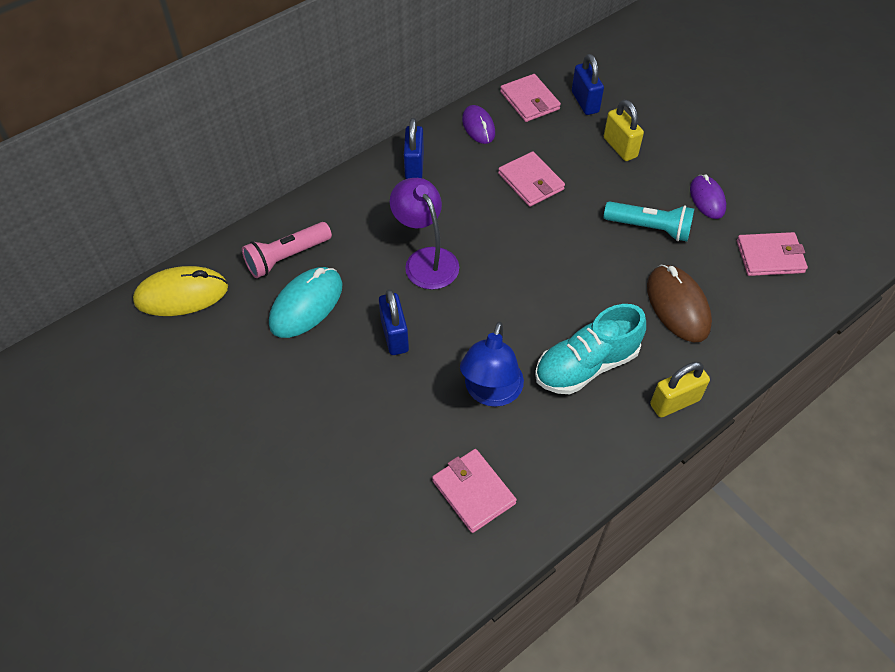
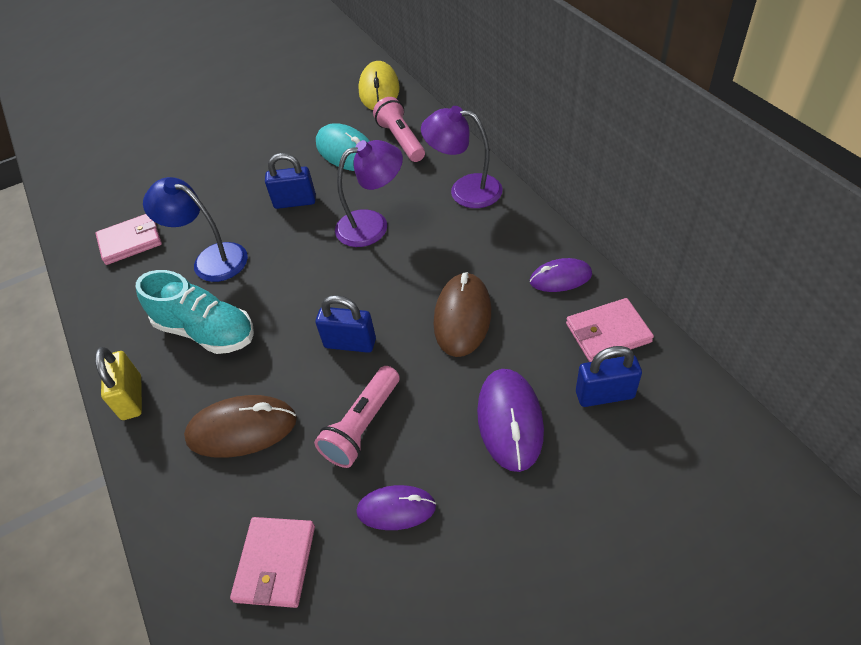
camera: 105 degrees right, 5 degrees down
(371, 195) = (465, 190): none -> purple lamp
(414, 166) = (501, 222): blue padlock -> blue padlock (350, 343)
(531, 181) = (462, 317): pink wallet -> brown mouse
(586, 365) = (206, 331): turquoise shoe -> turquoise shoe turned 135 degrees clockwise
(620, 147) = (510, 420): yellow padlock -> purple mouse
(649, 228) = (362, 425): turquoise flashlight -> pink flashlight

